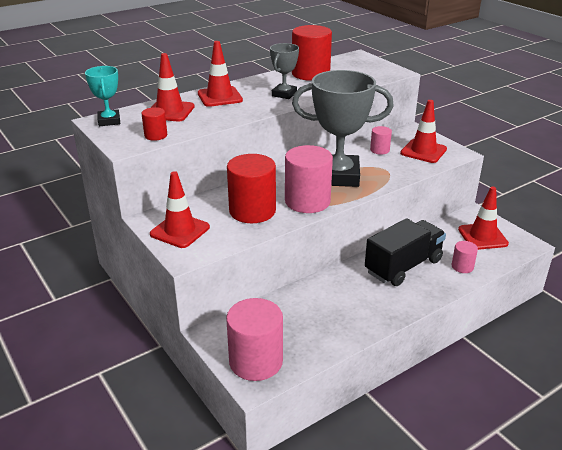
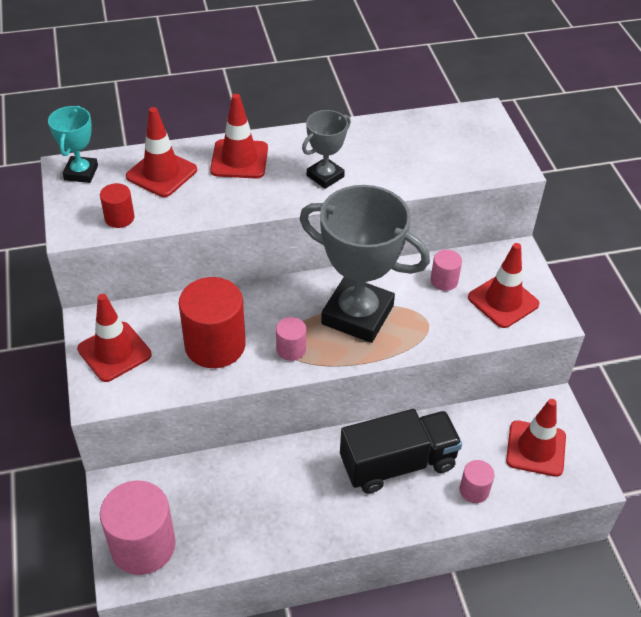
camera: 20 degrees right, 15 degrees up
(307, 201) = (291, 349): pink cylinder -> pink cylinder, size x0.49
(310, 74) = (389, 139): red cylinder -> none

